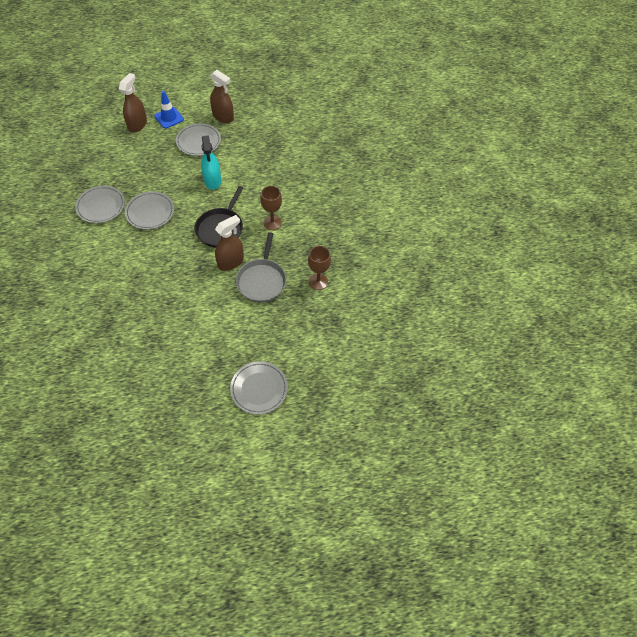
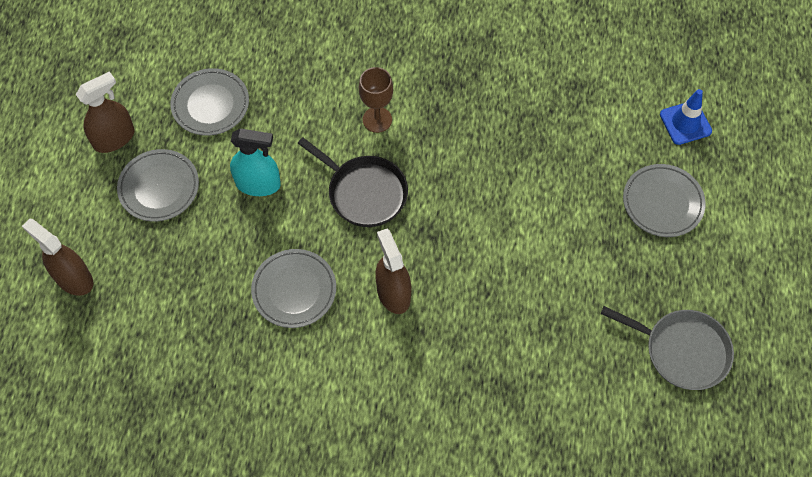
camera: 70 degrees left, 5 degrees up
(101, 206) = (252, 366): grey plate -> grey plate (210, 104)
(169, 118) = (79, 224): blue traffic cone -> blue traffic cone (685, 123)
(231, 262) = (435, 192): brown spray bottle -> brown spray bottle (393, 293)
(261, 280) = (482, 158): grey pan -> grey pan (682, 351)
(318, 281) = (505, 88): brown goblet -> none

